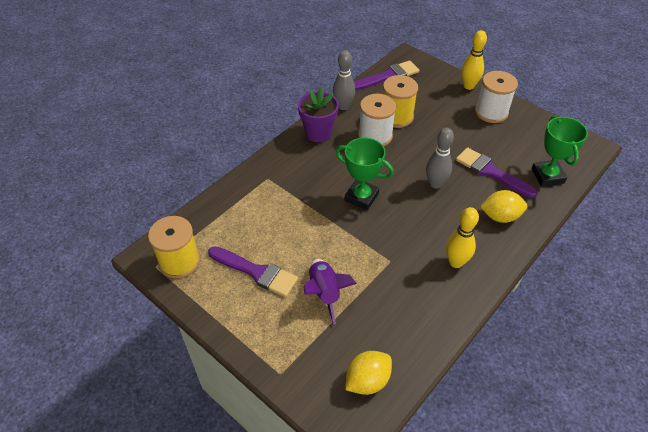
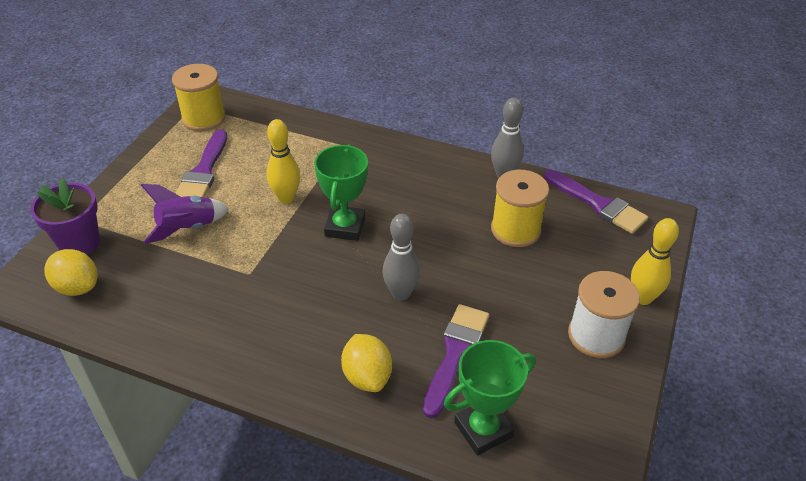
camera: 70 degrees right, 5 degrees down
(318, 133) = (439, 165): purple flower pot -> purple flower pot (79, 243)
(375, 136) = (463, 216): white spool -> none
(456, 262) = (265, 338): yellow bowling pin -> yellow bowling pin (286, 198)

